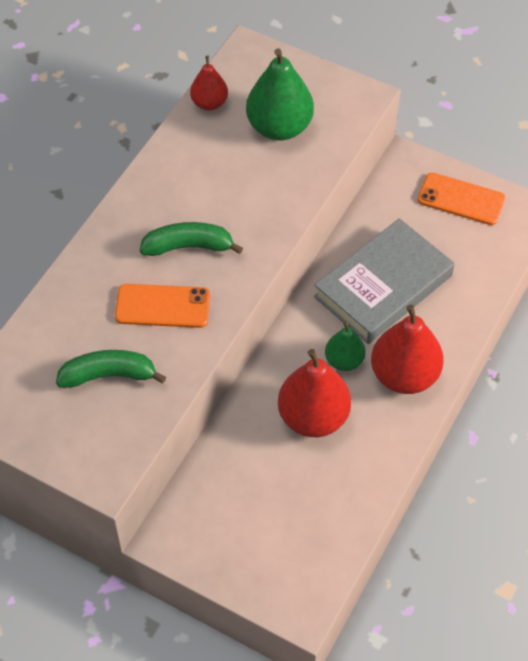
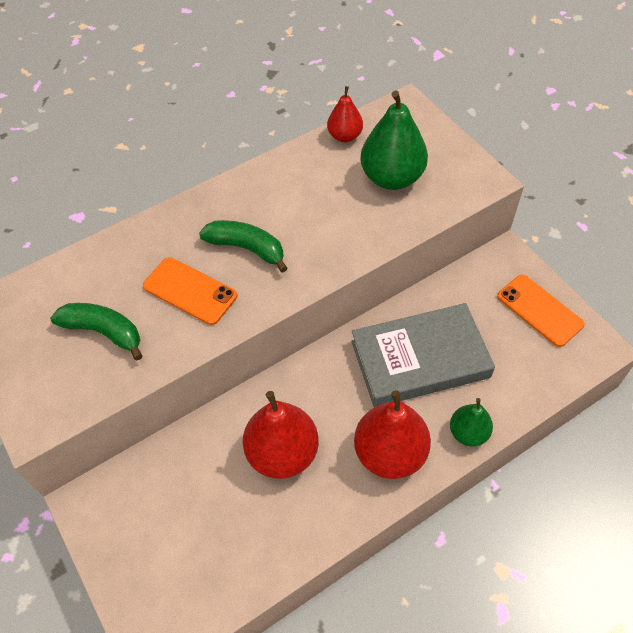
camera: 30 degrees right, 0 degrees up
(344, 361) = (343, 413): green pear -> green pear (468, 433)

